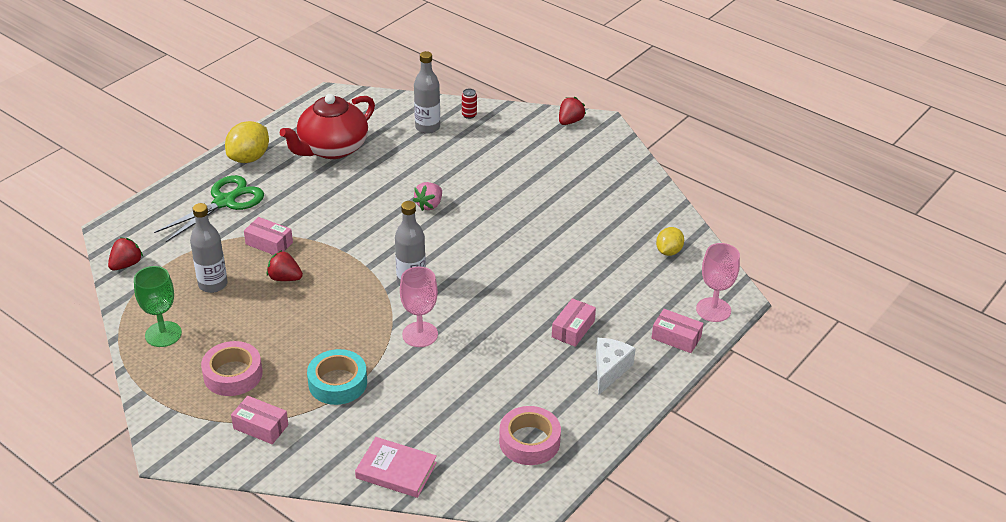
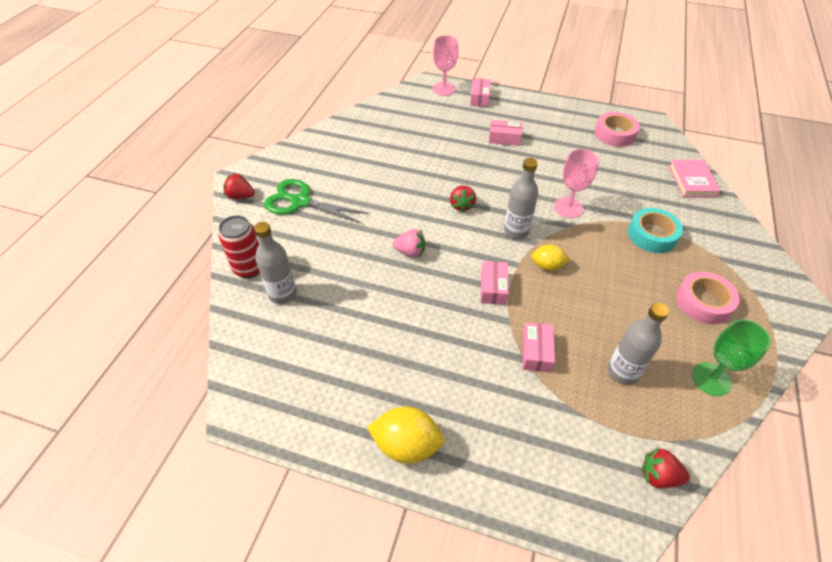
camera: 110 degrees left, 10 degrees up
(224, 202) = (499, 429): green scissors -> green scissors (301, 202)
(261, 426) = (730, 261): pink box -> pink box (493, 288)
(285, 278) = (572, 317): red strawberry -> red strawberry (461, 205)
(332, 148) = (353, 365): red teapot -> none
(469, 115) = (249, 268): red can -> red can, size x1.98
(609, 370) = (529, 117): white cheese -> none
(668, 251) = (396, 114): yellow lemon -> yellow lemon (547, 266)

